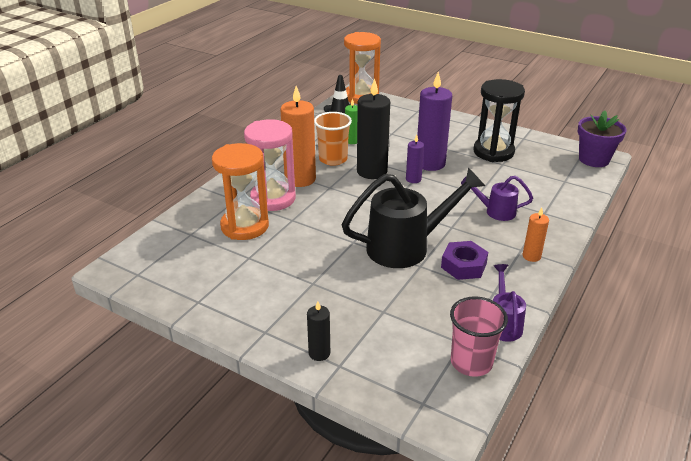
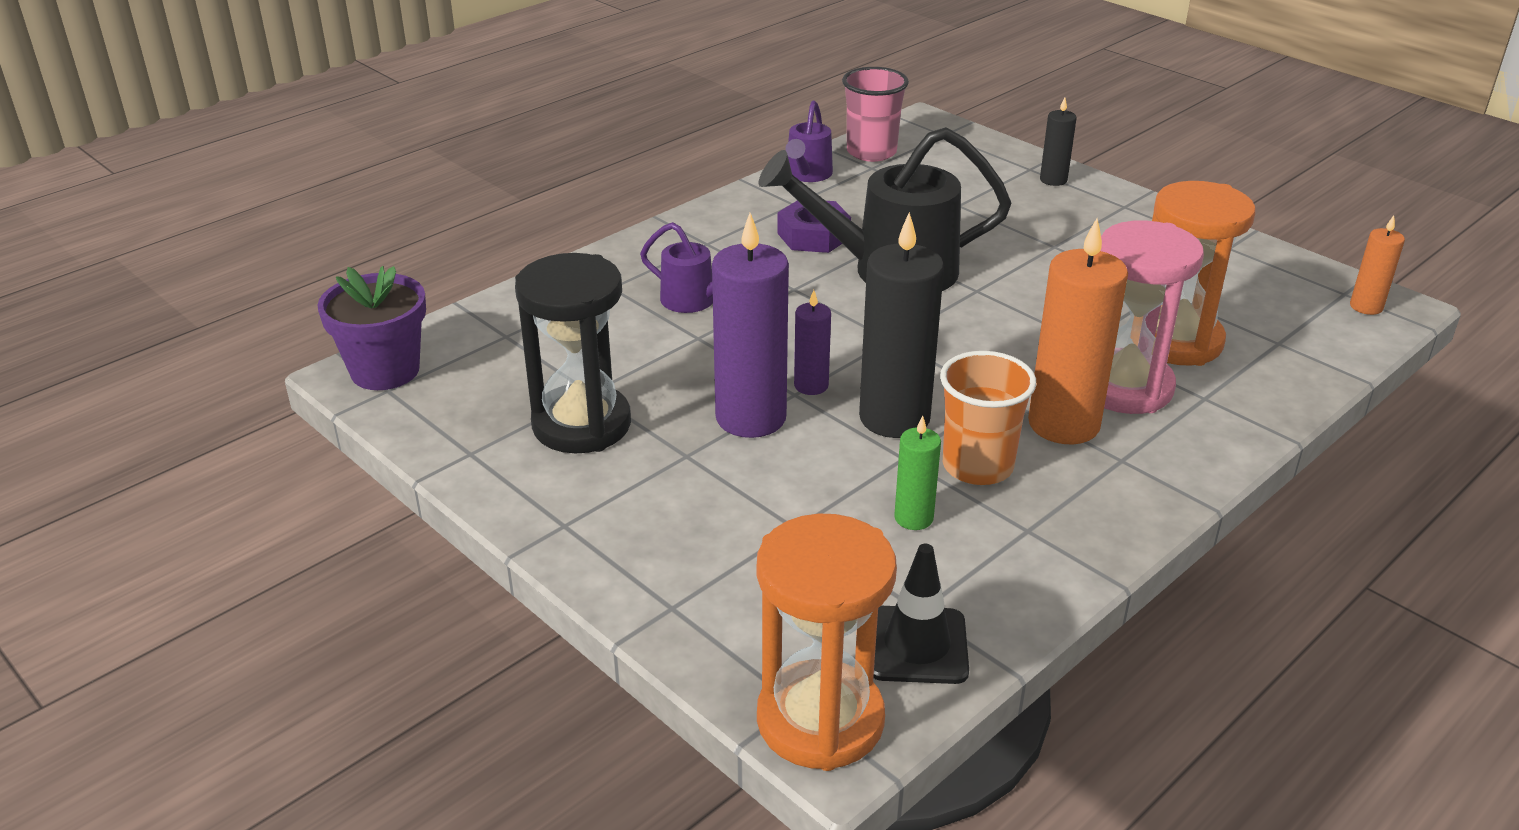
camera: 165 degrees left, 0 degrees up
(531, 256) = (700, 233): orange candle -> orange candle (1366, 307)

